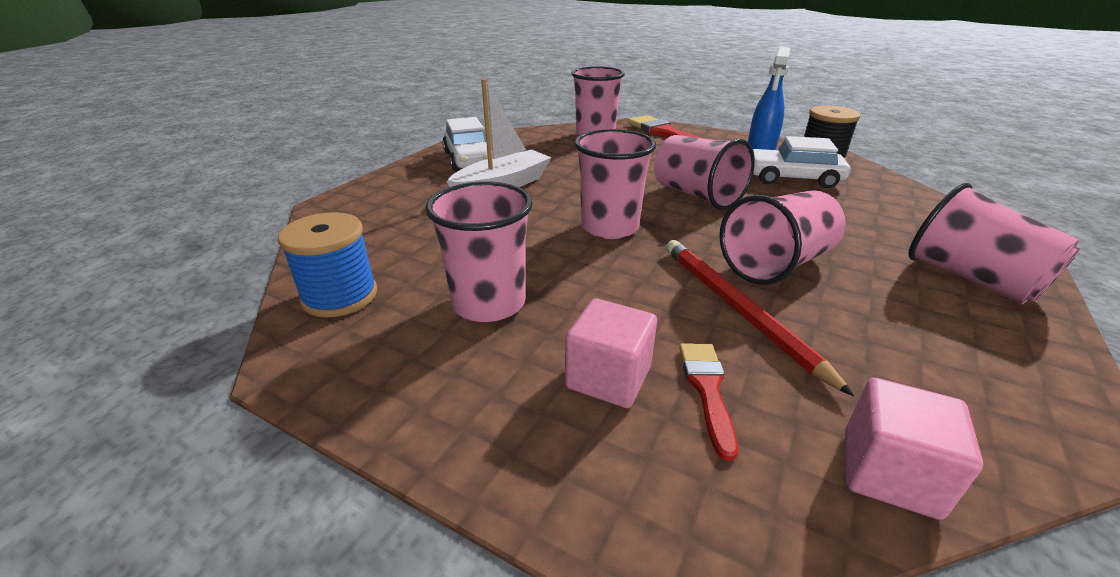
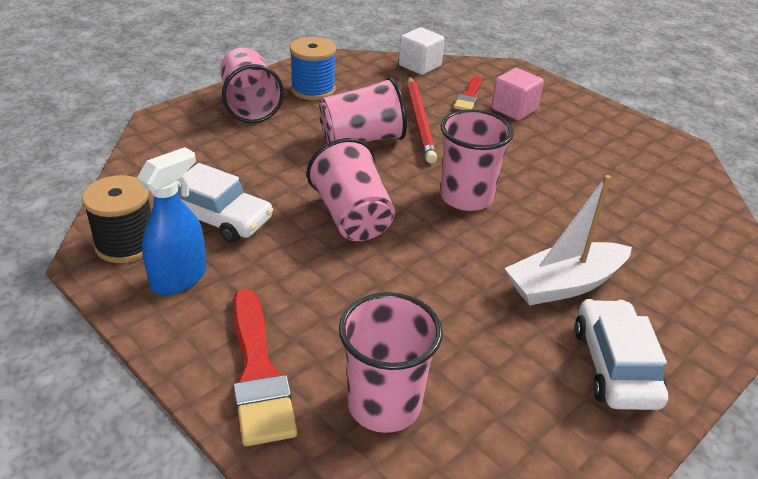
camera: 165 degrees left, 5 degrees up
(340, 296) = (683, 182): blue spool -> blue spool (313, 90)
(489, 303) = (576, 156): pink cup -> none
(889, 473) = (419, 66): pink cube -> white cube

